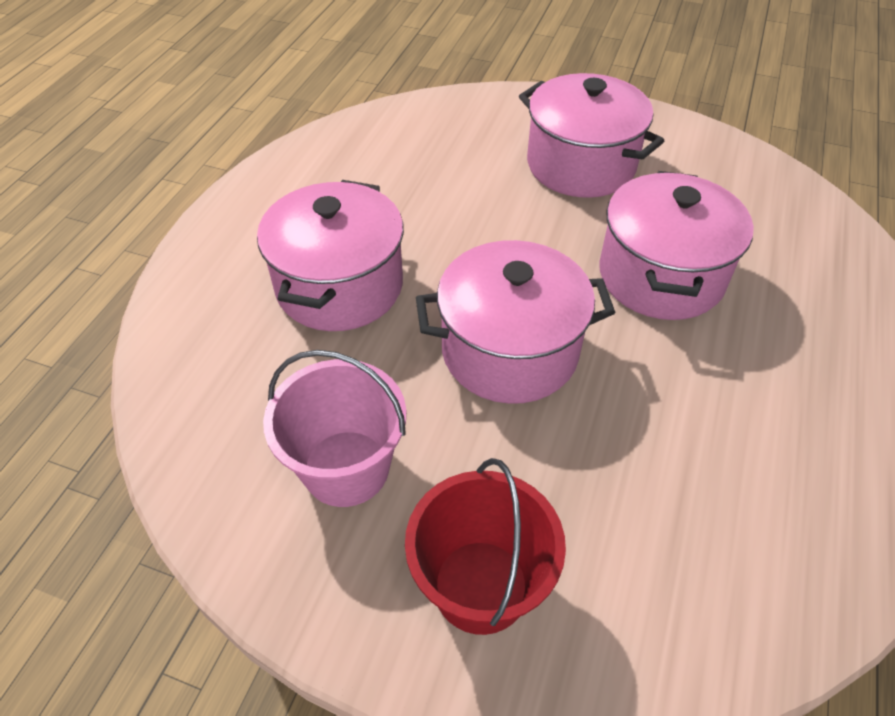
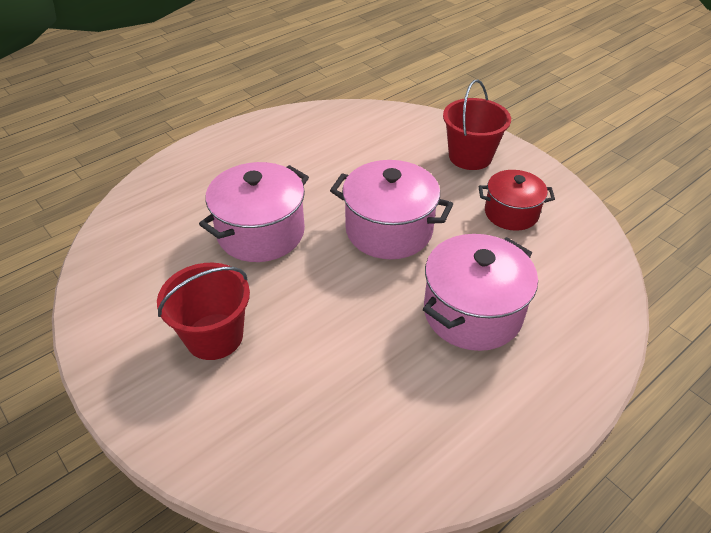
camera: 150 degrees left, 5 degrees down
(346, 468) = (511, 213): pink bucket -> red pot
(581, 165) = (214, 336): pink pot -> red bucket

